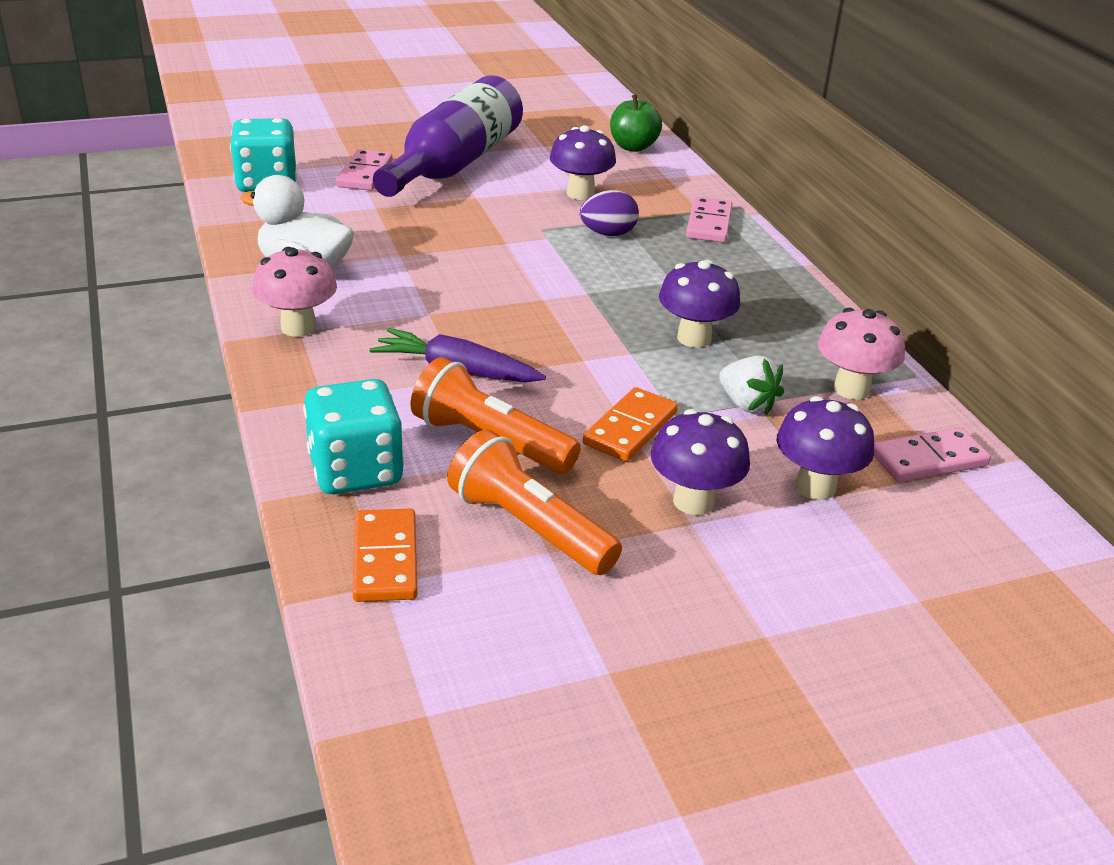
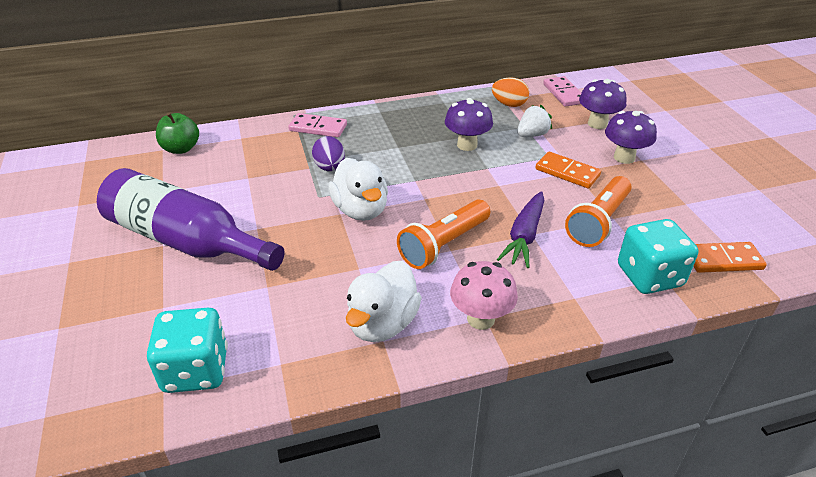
camera: 85 degrees left, 5 degrees up
(364, 174) = (192, 297): pink domino -> none
(513, 255) = (360, 210): none -> white duck
(529, 527) = (669, 209): orange flashlight -> orange flashlight (443, 244)
(580, 193) = (261, 176): purple mushroom -> none
(851, 389) = (509, 104): pink mushroom -> orange egg

